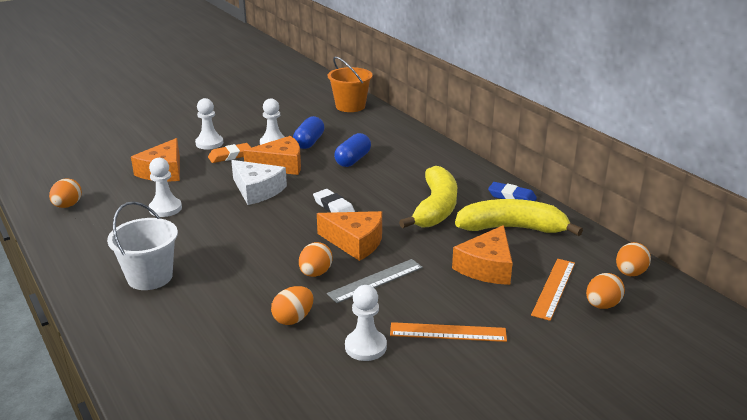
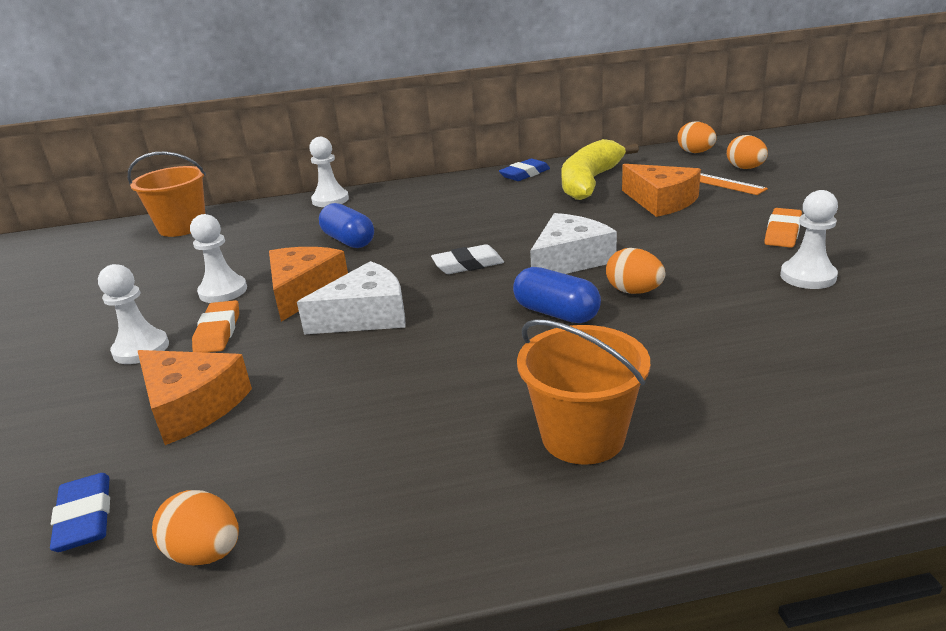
camera: 65 degrees left, 0 degrees up
(87, 175) = (85, 517): none -> blue eraser
(150, 277) = (583, 436): white bucket -> orange bucket
(165, 208) = (346, 409): white pawn -> white pawn (330, 200)
(293, 319) = (741, 315): orange egg -> none
(309, 142) = (256, 264): blue capsule -> blue capsule (556, 313)
(355, 242) = (569, 260): orange cheese -> white cheese
(375, 280) = (666, 257): grey ruler -> none
(435, 208) = (520, 209): yellow banana -> none
(448, 332) = (782, 232): orange ruler -> orange eraser

